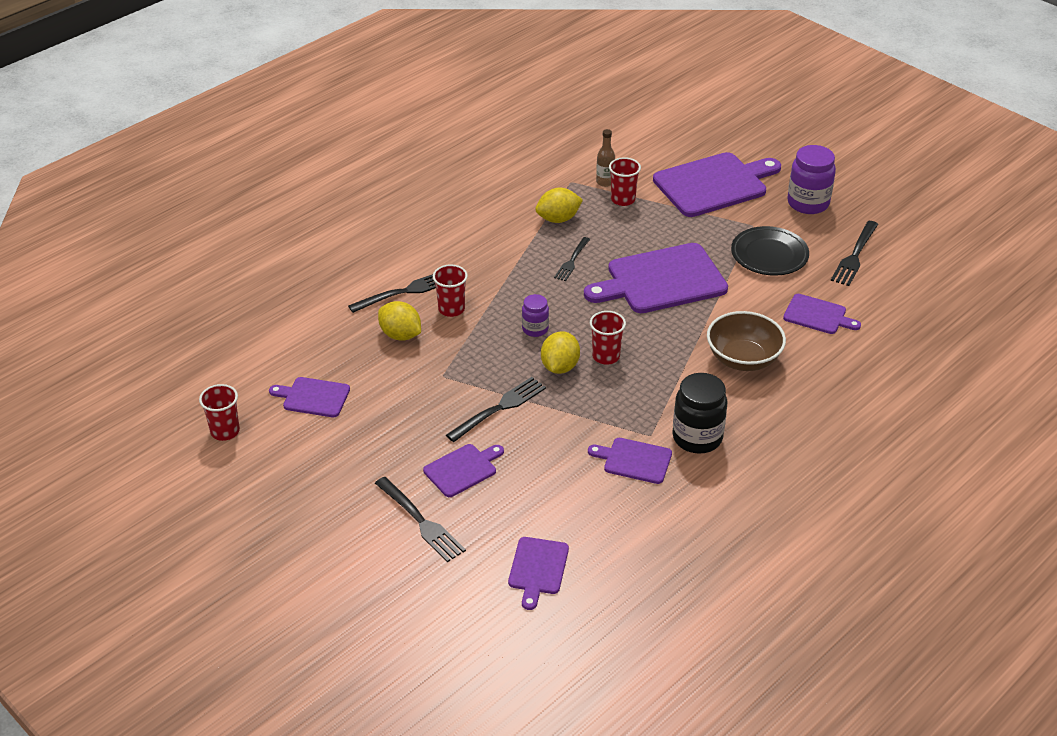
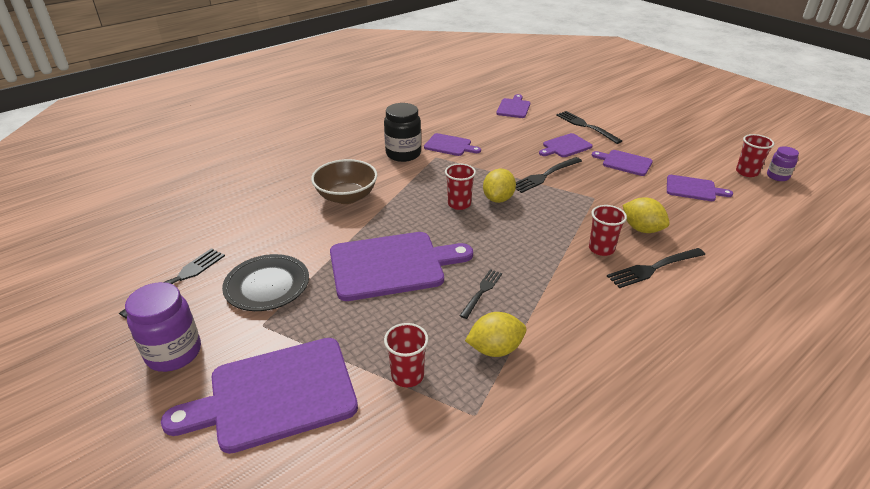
camera: 175 degrees left, 5 degrees down
(535, 329) = (519, 227): purple jar -> purple jar (777, 176)
(605, 182) = (426, 410): brown bottle -> none
(817, 315) = (261, 225): purple cutting board -> purple cutting board (624, 162)

